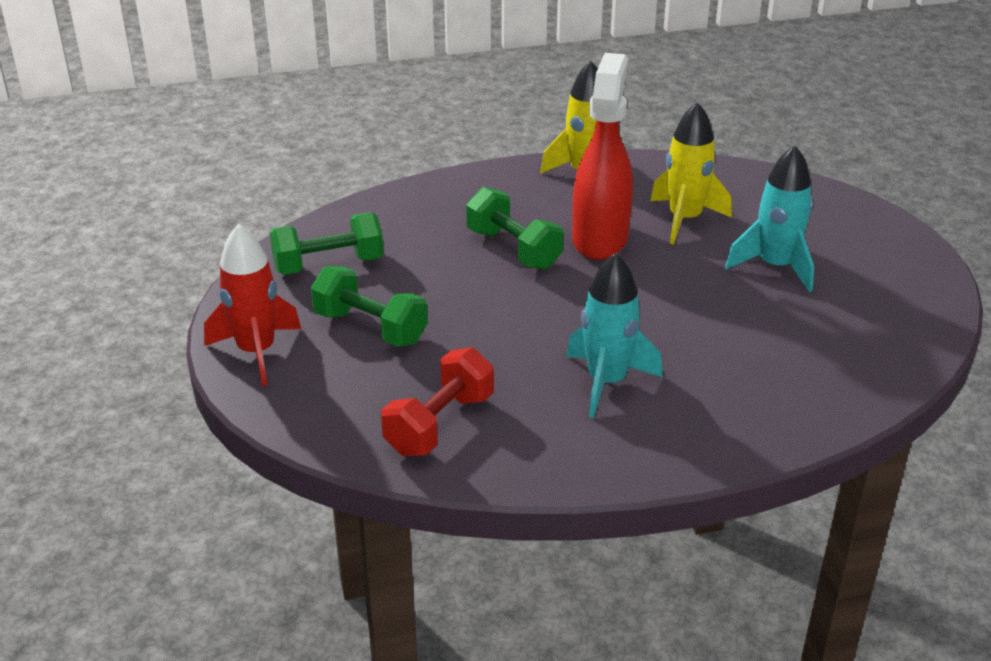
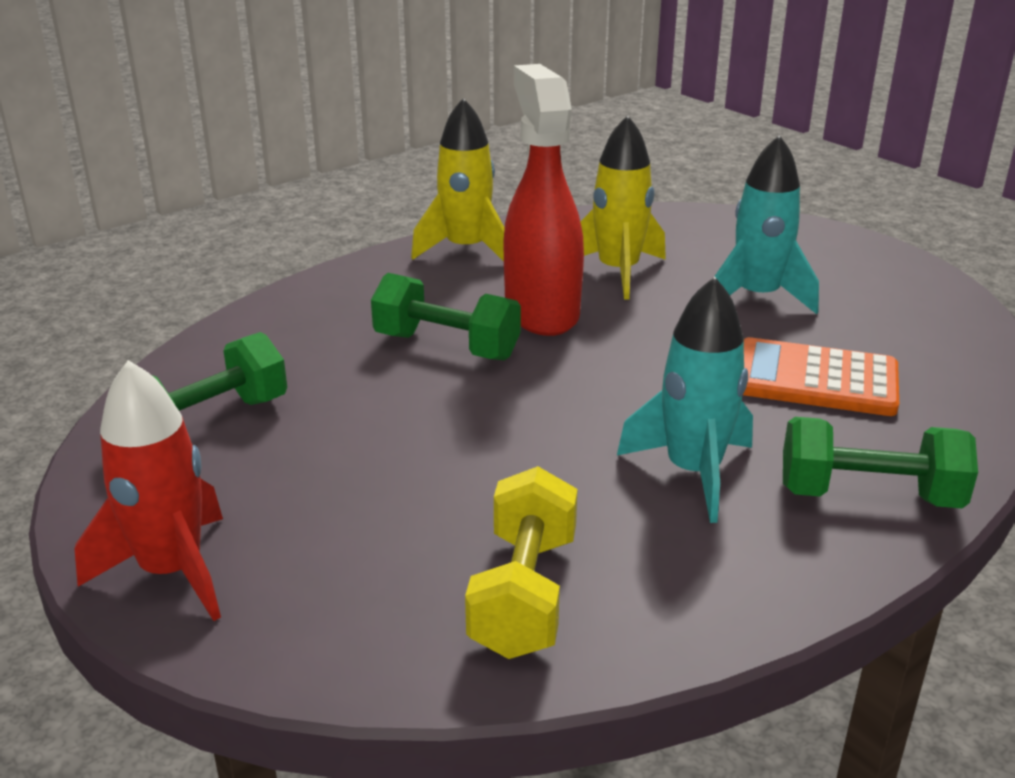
camera: 25 degrees left, 5 degrees down
(370, 328) = (326, 489): green dumbbell -> green dumbbell (868, 495)
(439, 424) = (524, 594): red dumbbell -> yellow dumbbell
(756, 342) = (815, 379): none -> orange calculator

